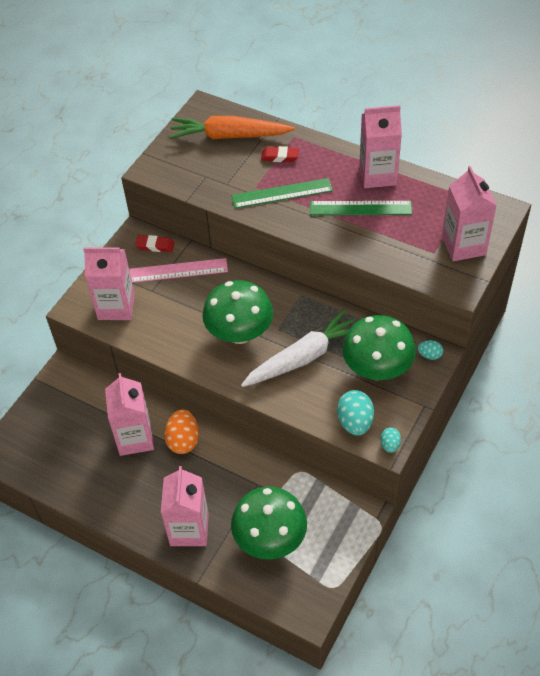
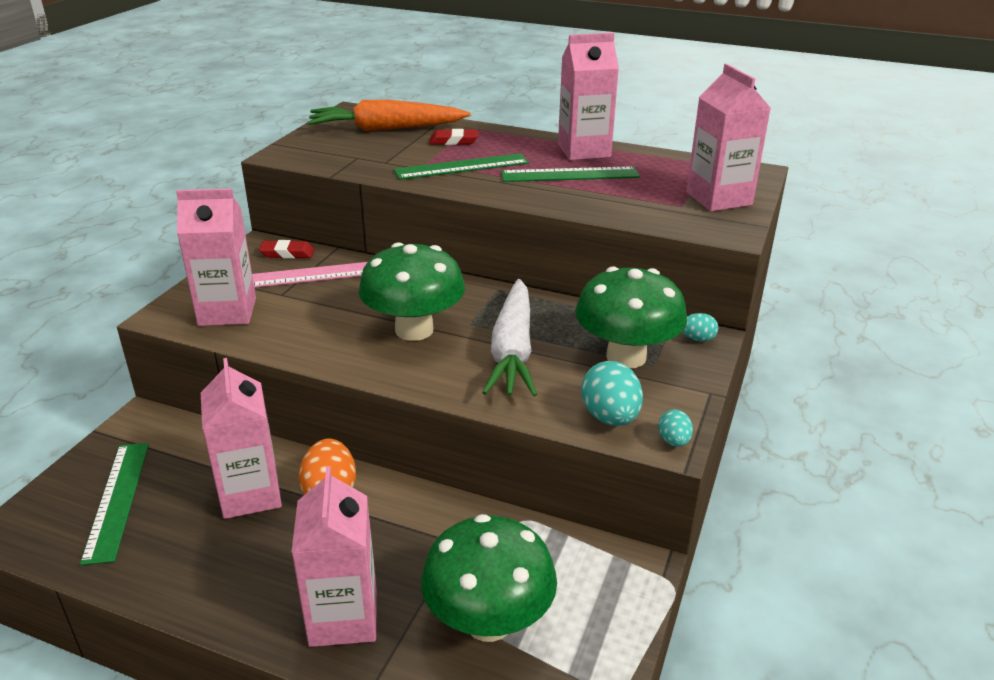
camera: 10 degrees left, 20 degrees down
(56, 436) = (117, 500): none -> green ruler
(303, 357) = (512, 350): white carrot -> white carrot turned 135 degrees clockwise

